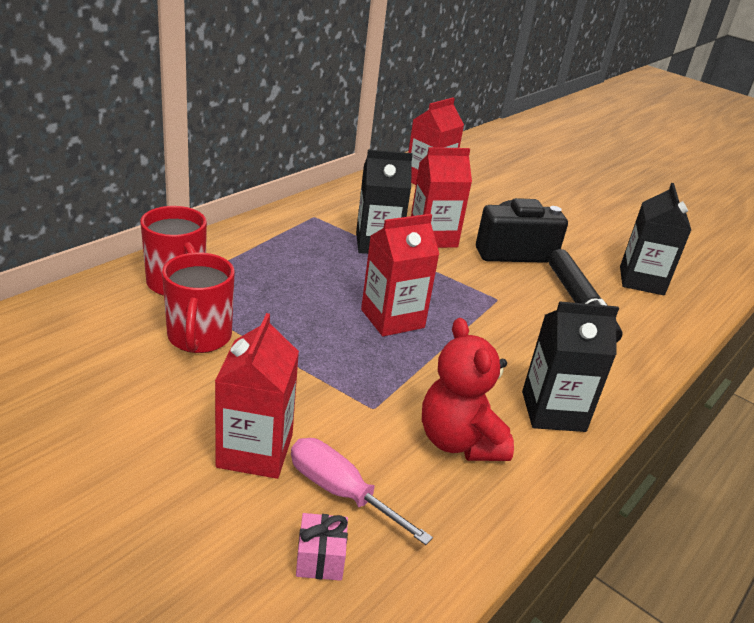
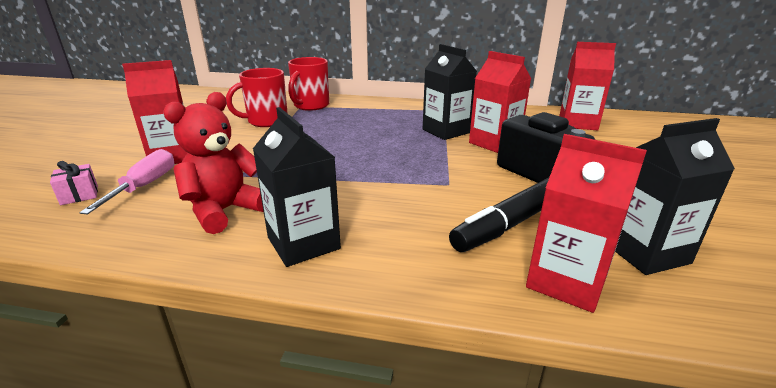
camera: 65 degrees right, 5 degrees down
(392, 318) = (356, 156): red carton -> red carton (566, 281)

